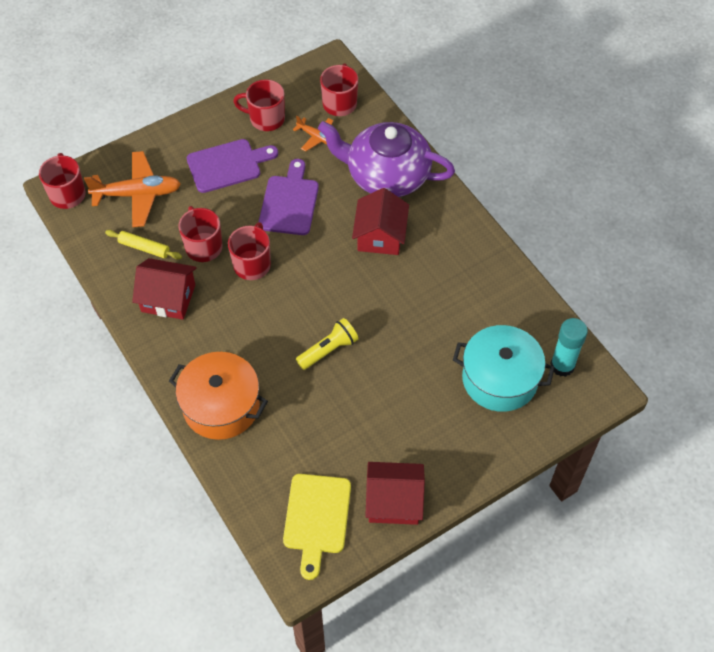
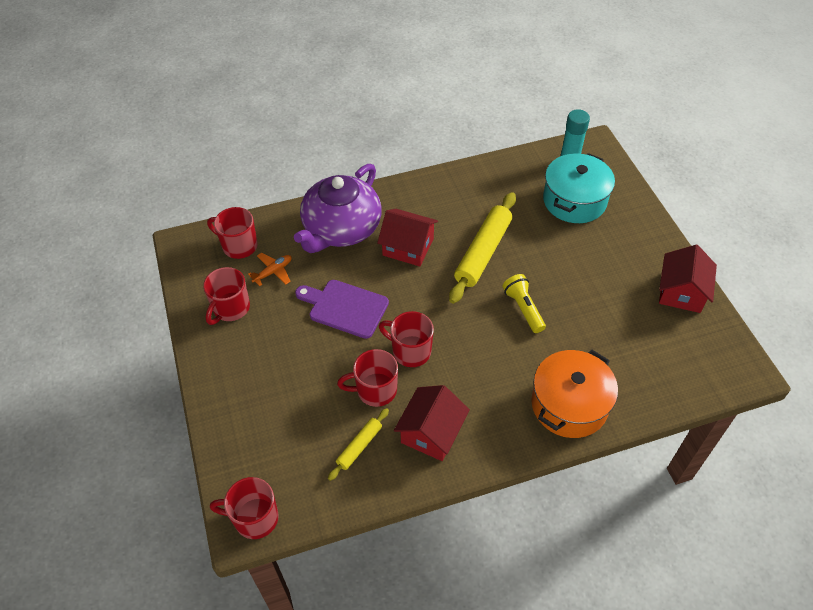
camera: 75 degrees left, 5 degrees down
(137, 194) = (284, 443): orange plane -> none
(228, 165) = (277, 351): purple cutting board -> none
(316, 518) = (694, 349): yellow cutting board -> none
(393, 302) = (483, 252): none -> yellow rolling pin

